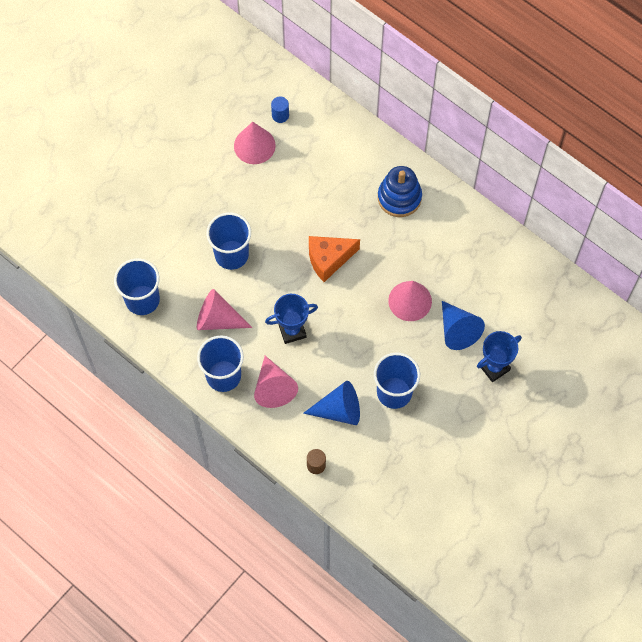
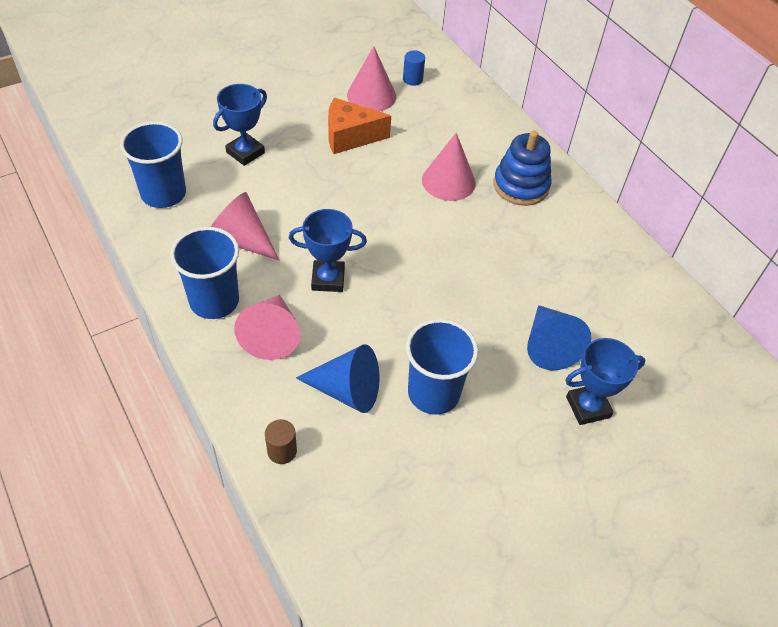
camera: 15 degrees right, 15 degrees down
(183, 240) = (245, 152): none -> blue trophy
(231, 255) = (293, 182): blue cup -> none
(328, 259) = (409, 220): orange cheese -> orange cheese (350, 136)
(410, 301) = (495, 293): pink cone -> pink cone (448, 181)

